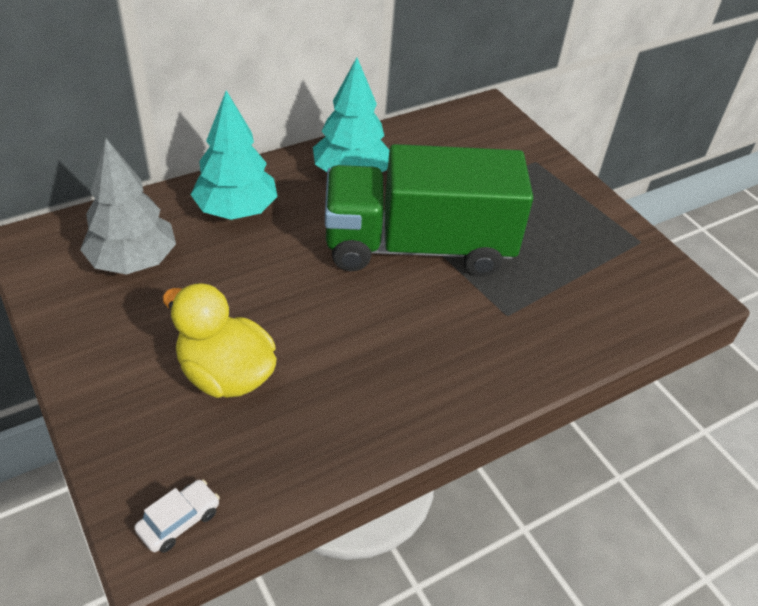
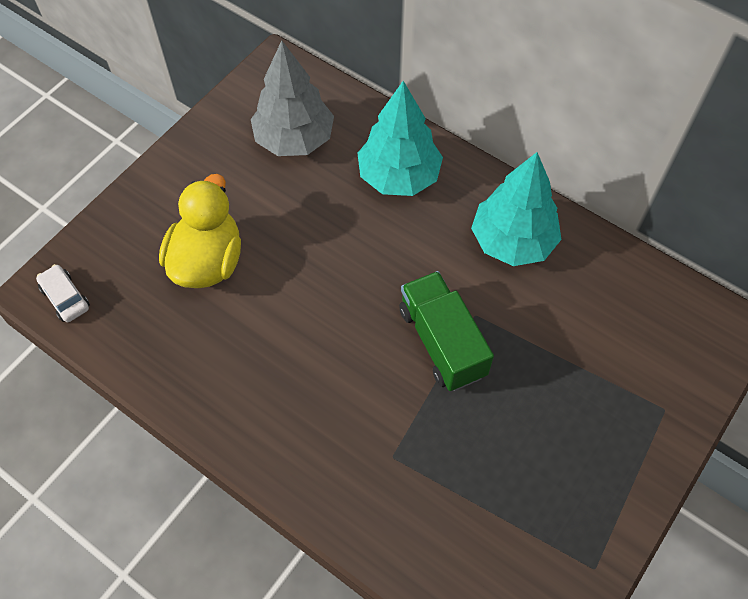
camera: 70 degrees right, 15 degrees up
(179, 521) = (65, 298): white car -> white car turned 150 degrees counterclockwise
(418, 247) = (442, 342): green truck -> green truck, size x0.56

